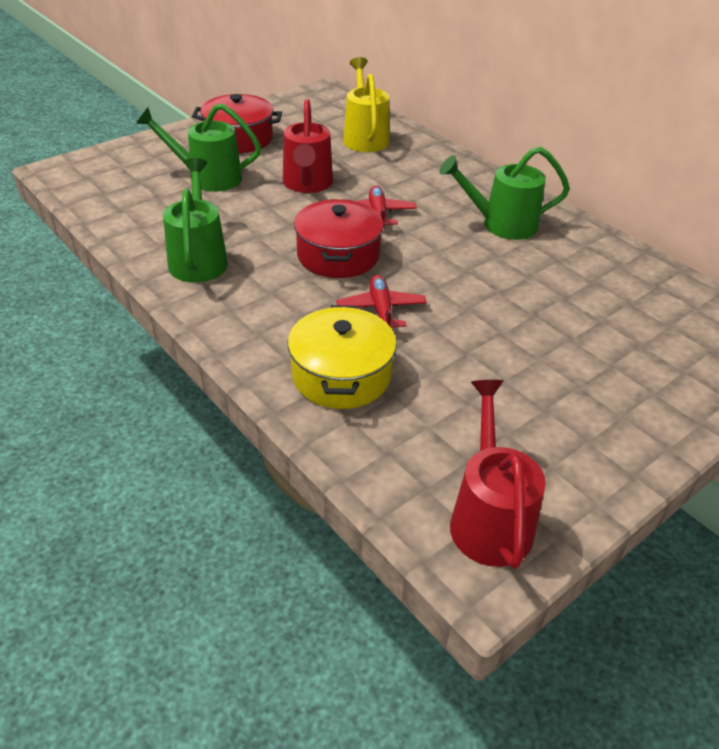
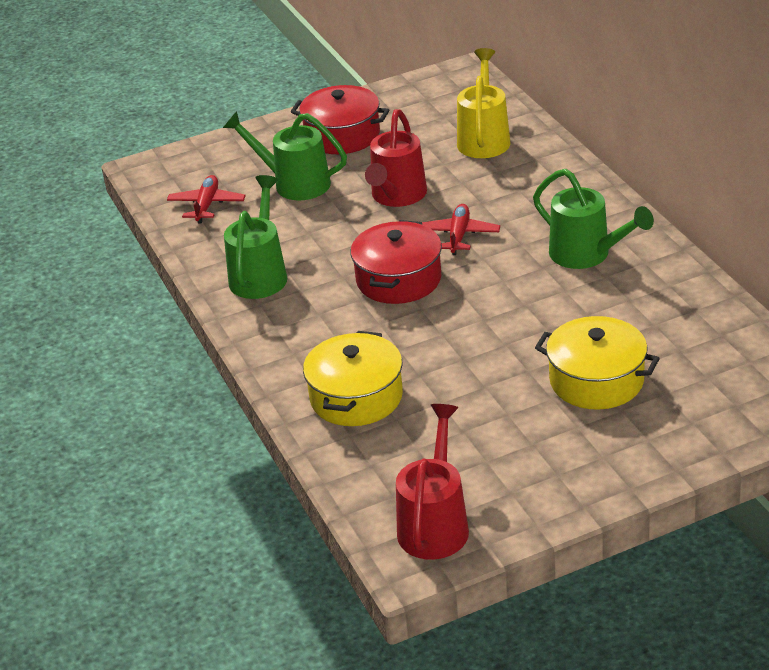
camera: 20 degrees right, 5 degrees down
(381, 310) = (418, 339): red plane -> red plane (207, 205)
(500, 224) = (587, 255): green watering can -> green watering can turned 150 degrees counterclockwise
(571, 337) = (596, 380): none -> yellow pot

